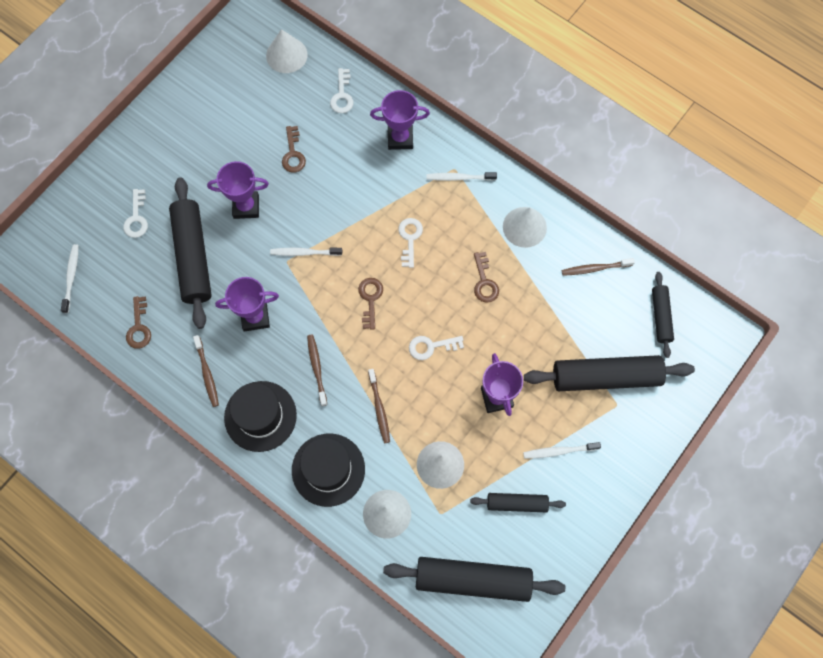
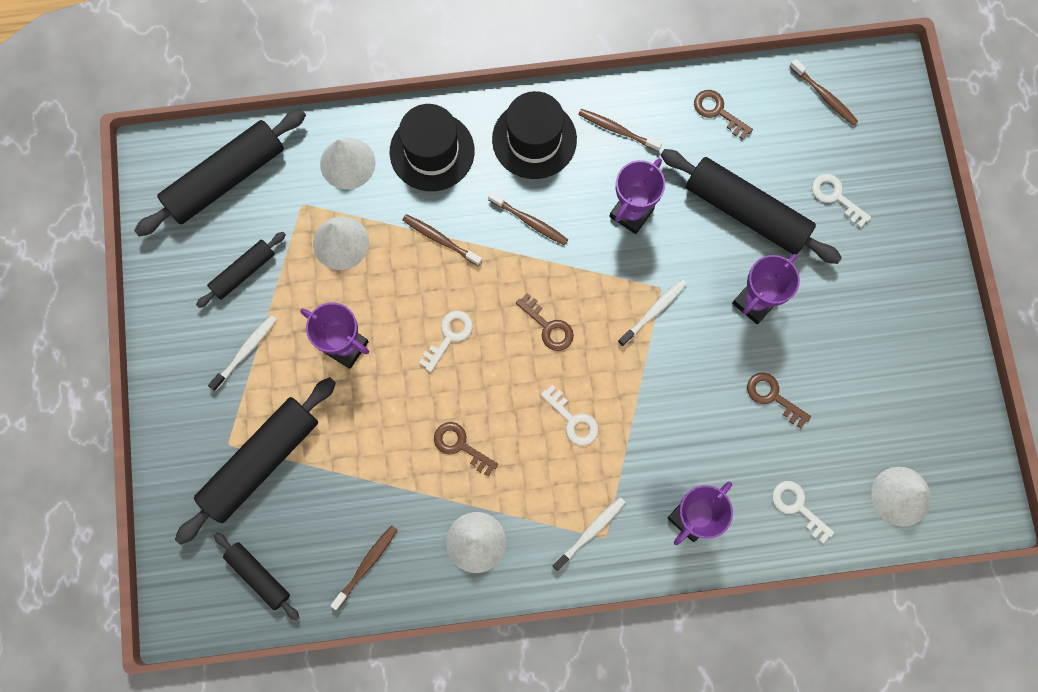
camera: 135 degrees right, 5 degrees up
(71, 277) = (824, 96): white toothbrush -> brown toothbrush

